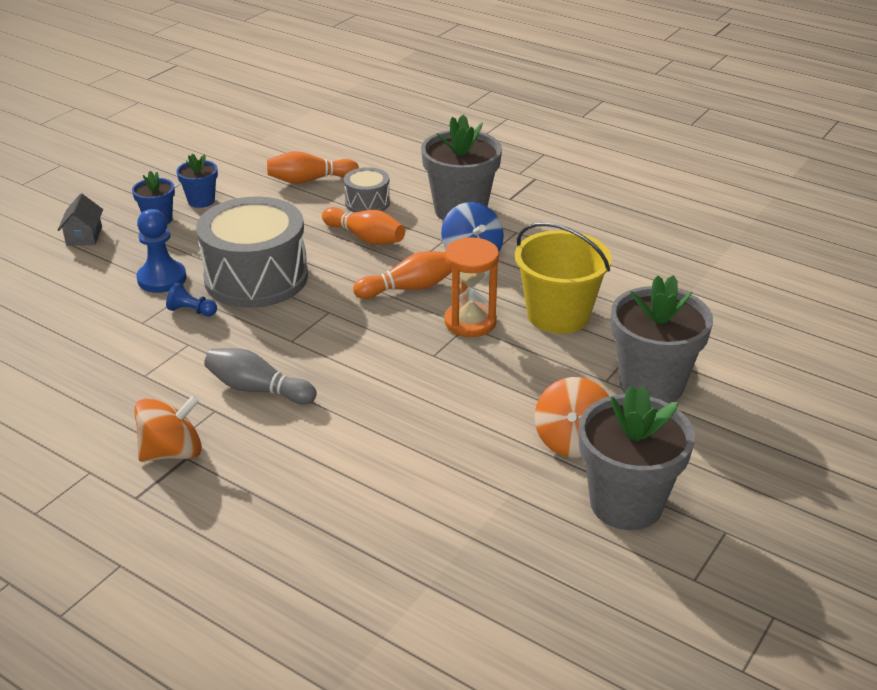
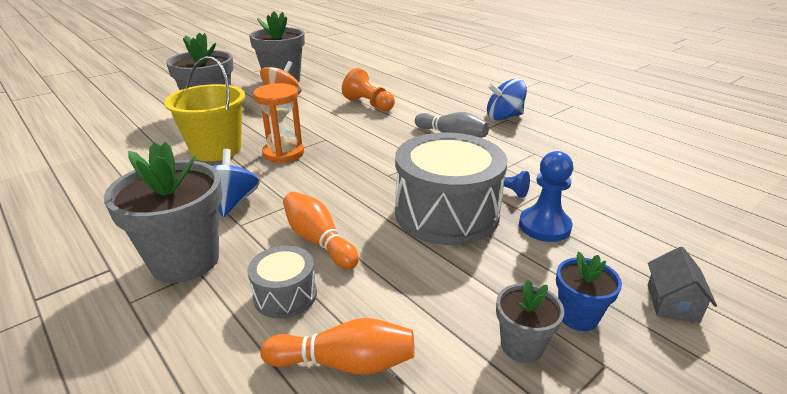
camera: 165 degrees left, 5 degrees down
(172, 452) = (504, 117): orange spinning top -> blue spinning top
(201, 201) = (521, 346): blue flower pot -> grey flower pot
(409, 288) = (310, 183): orange bowling pin -> none
(411, 449) = (369, 104): none -> orange pawn

